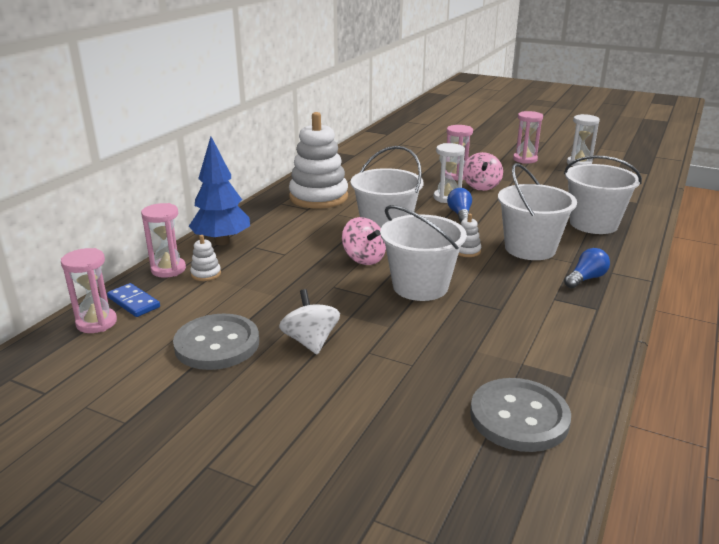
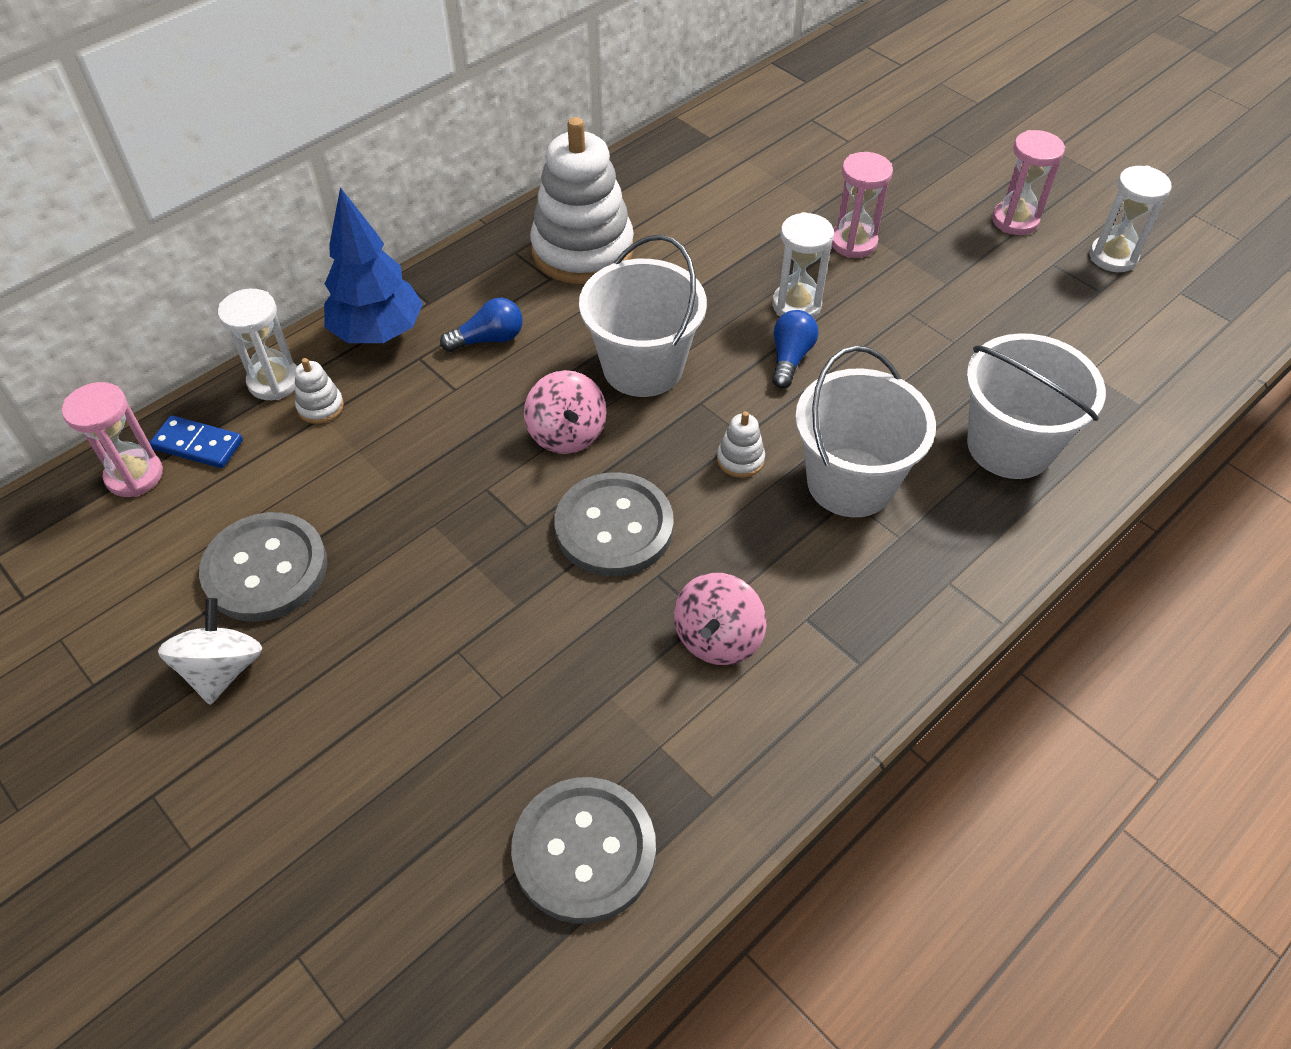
camera: 20 degrees right, 25 degrees up
(133, 302) = (198, 445): blue domino -> blue domino turned 45 degrees counterclockwise
(168, 269) = (274, 381): pink hourglass -> white hourglass
(310, 341) = (390, 603): white spinning top -> white spinning top (222, 669)
(420, 286) = (614, 527): white bucket -> grey button
(481, 186) = (878, 285): pink spinning top -> pink spinning top (717, 638)
(586, 279) = (892, 586): blue light bulb -> blue light bulb (488, 339)

